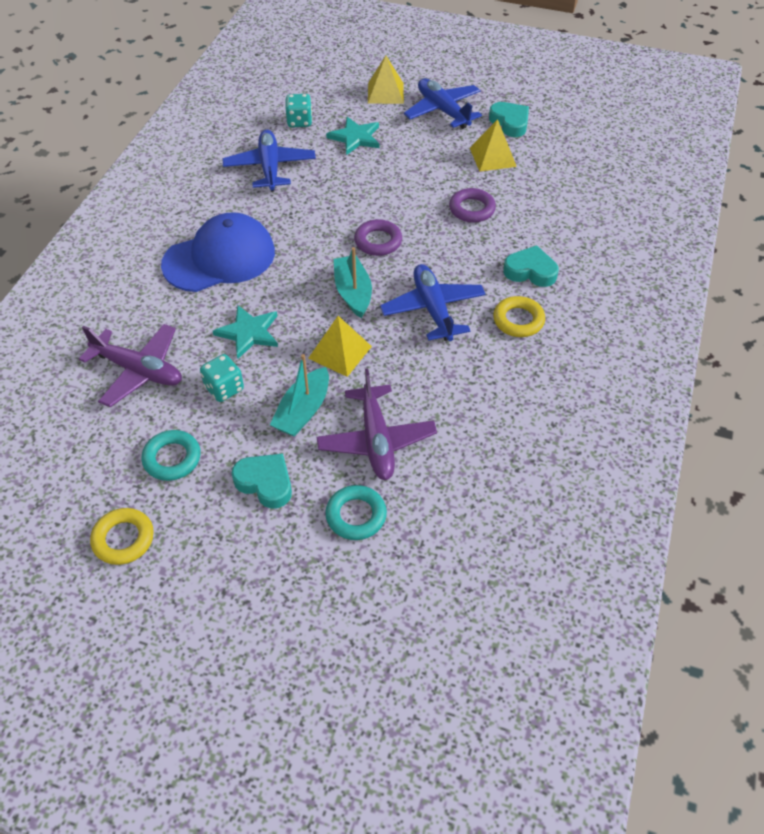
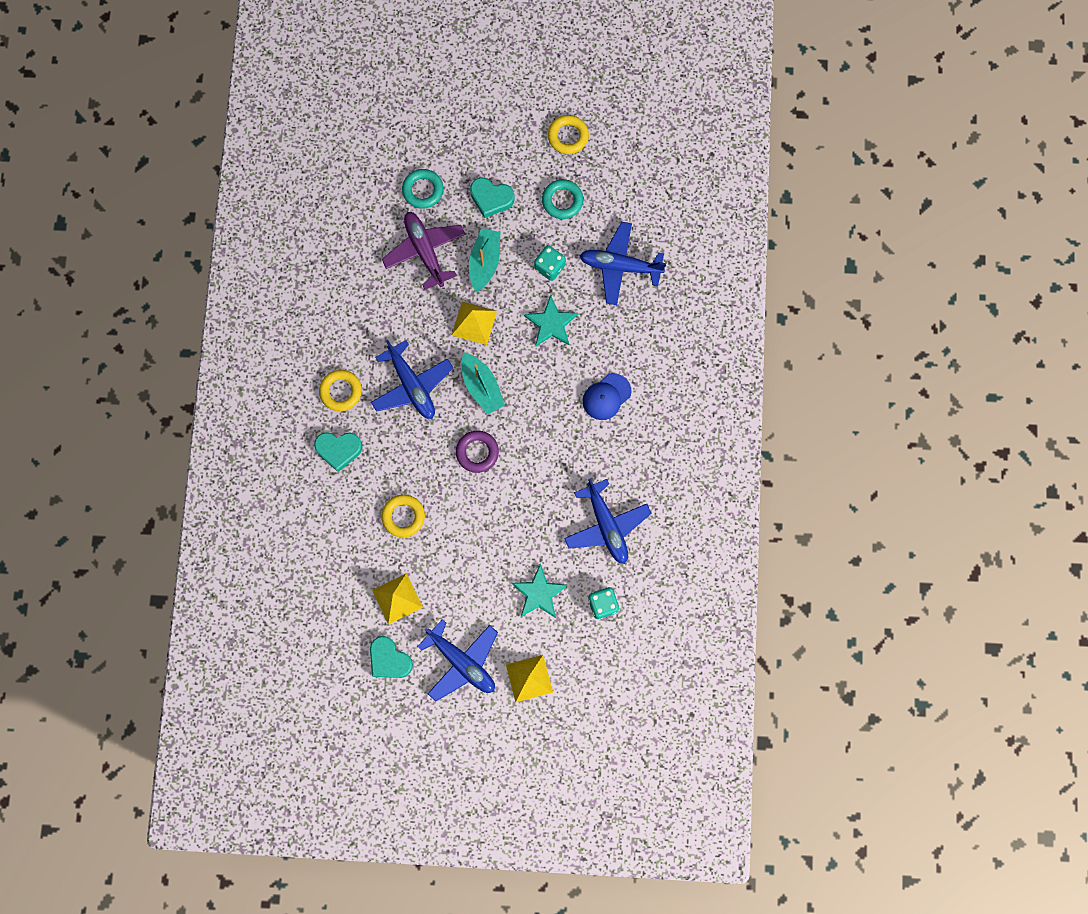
camera: 165 degrees right, 25 degrees up
(138, 371) = (620, 266): purple plane -> blue plane
(219, 258) = (606, 397): blue cap -> blue cap, size x0.53
(472, 209) = (403, 516): purple ring -> yellow ring

